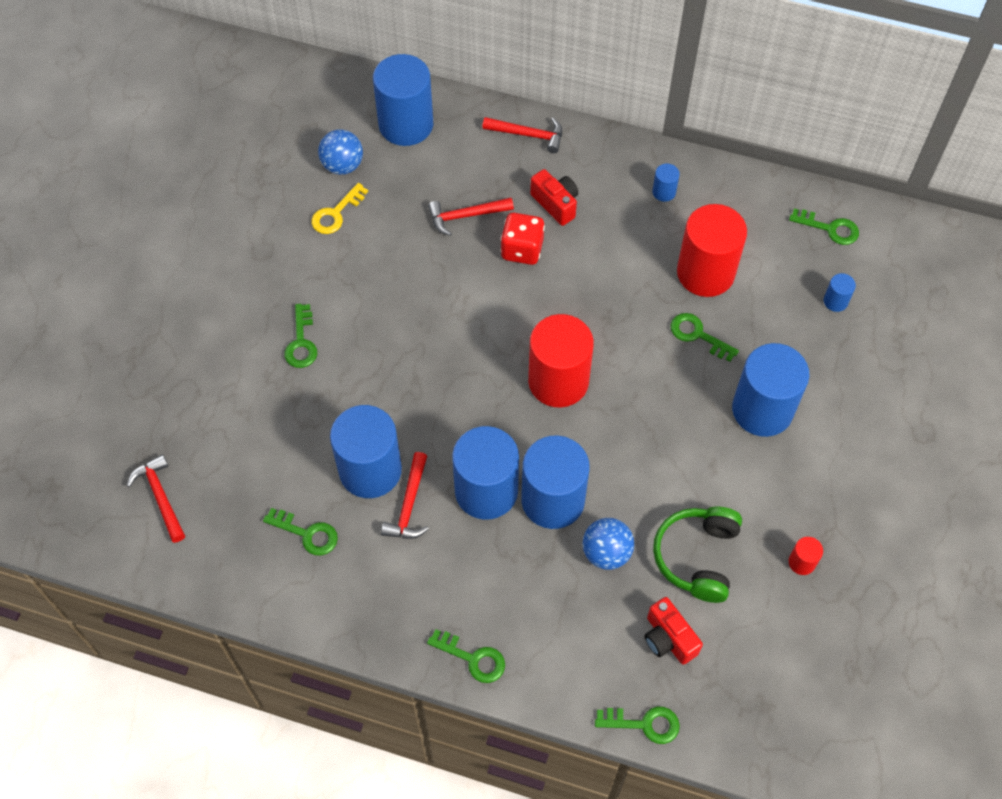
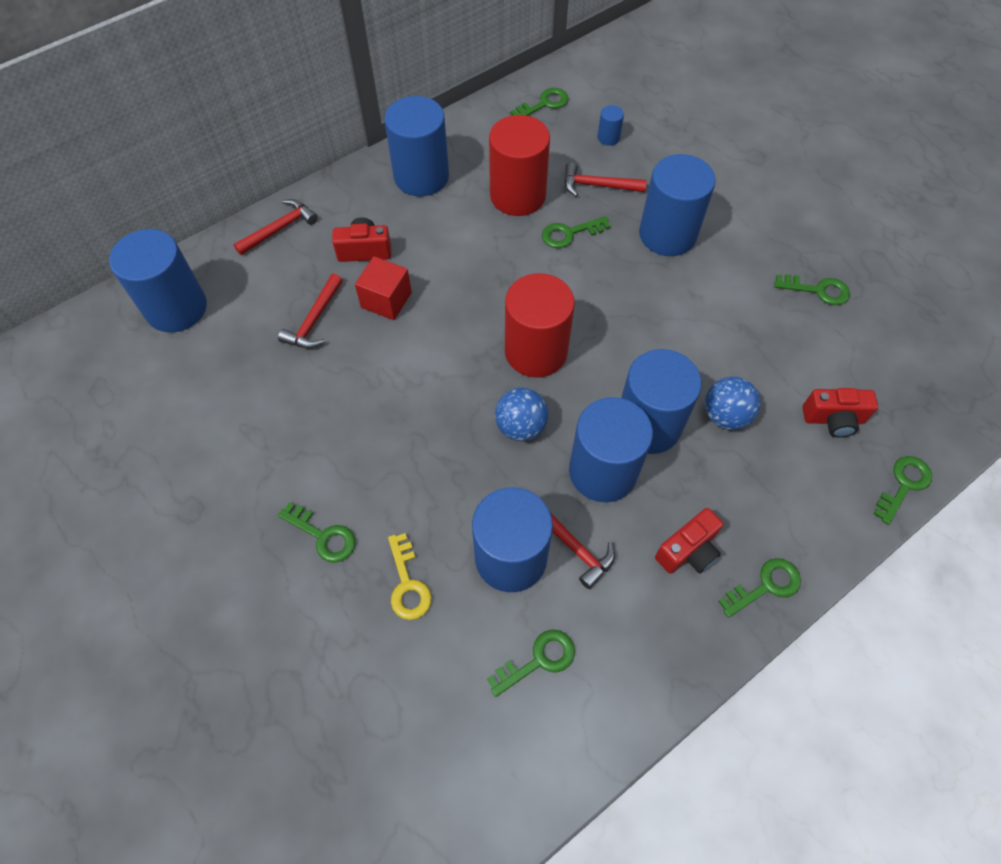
camera: 55 degrees left, 0 degrees up
(160, 497) = (388, 793): red hammer -> red hammer (597, 185)
(336, 213) = (212, 420): yellow key -> yellow key (408, 584)
(342, 165) = (166, 383): blue ball -> blue ball (521, 426)
(462, 588) = (688, 551): none -> red camera
(522, 249) = (386, 300): red dice -> red cube
(664, 192) = (421, 176): blue cylinder -> blue cylinder, size x2.38
(697, 557) = (770, 354): green headphones -> none
(802, 562) = (817, 290): red cylinder -> green key

